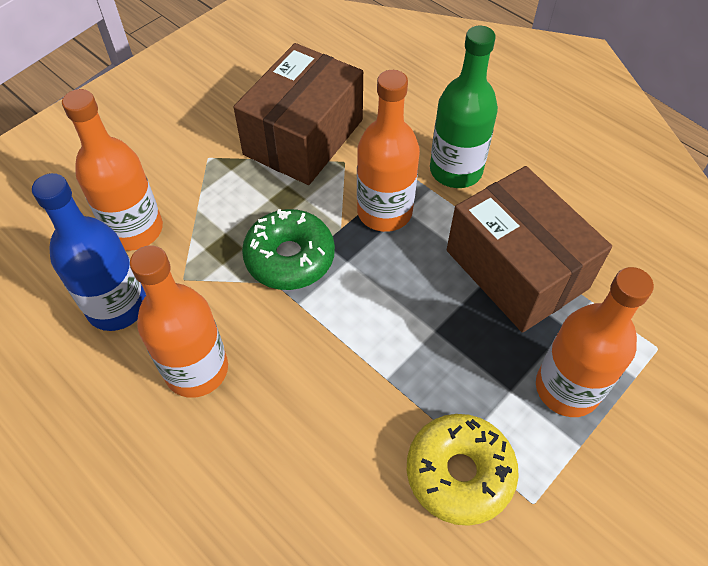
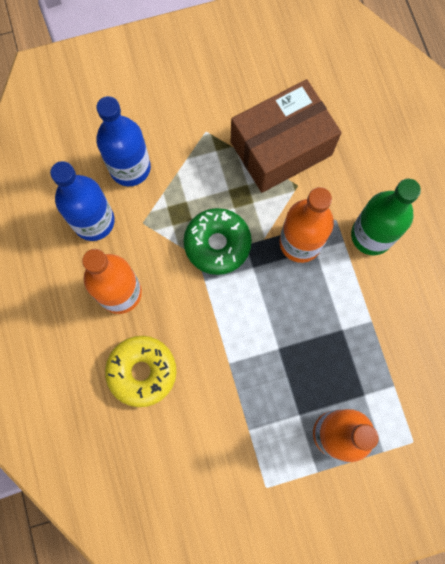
camera: 30 degrees right, 20 degrees up
(135, 230) = (130, 168): orange bottle -> blue bottle
(459, 473) = (235, 445): yellow donut -> yellow donut (142, 372)
(516, 269) = (360, 335): brown box -> none

